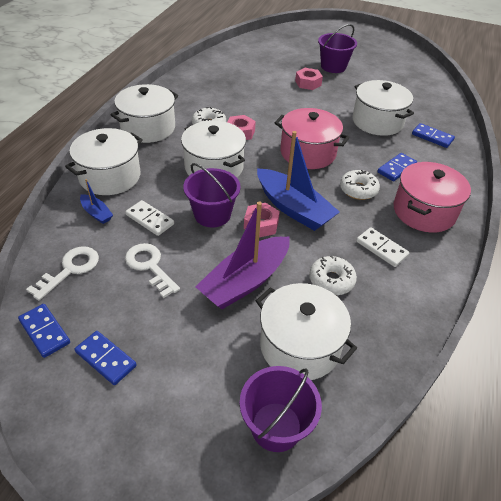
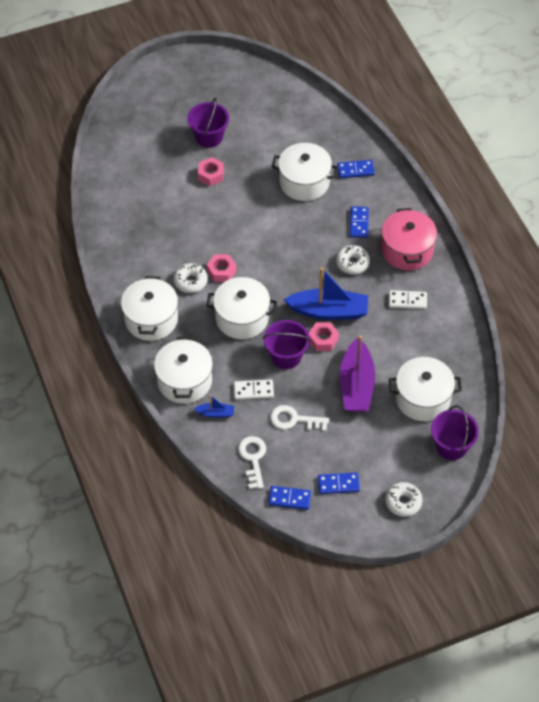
camera: 40 degrees left, 10 degrees up
(308, 153) = (288, 254): pink pot -> none
(331, 280) = (401, 346): white donut -> white donut (403, 502)

